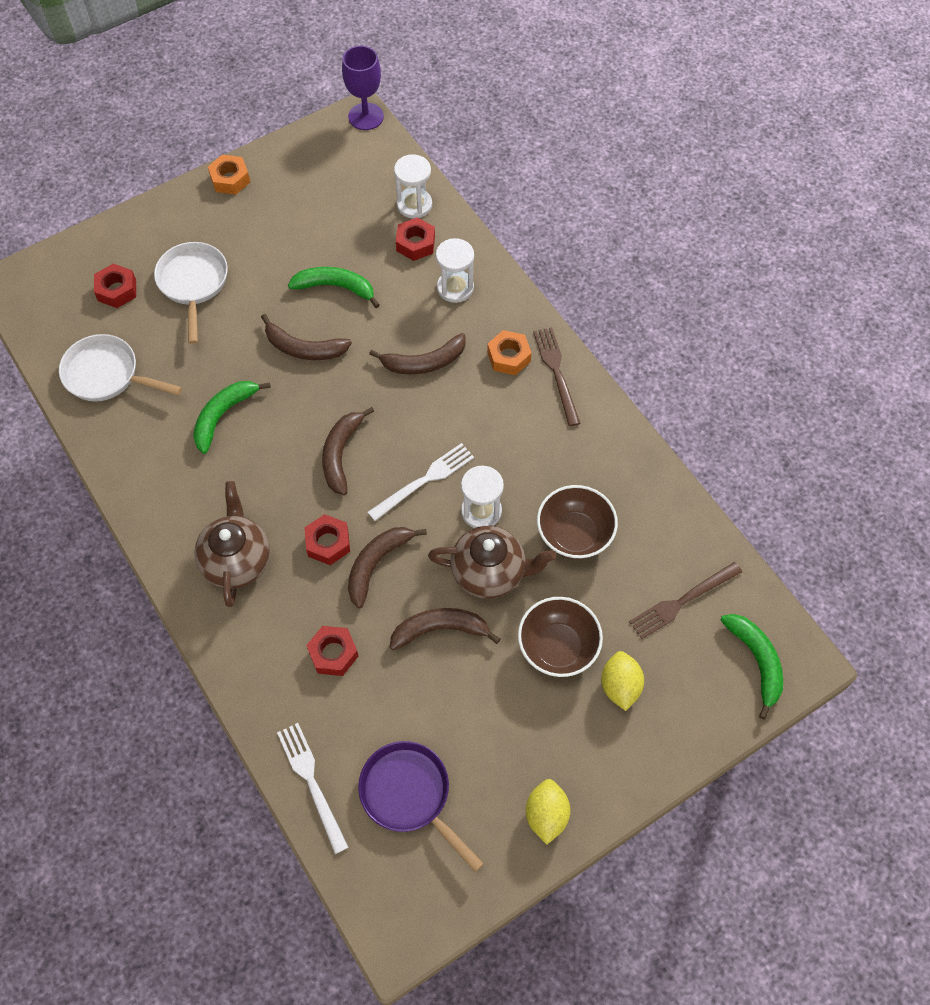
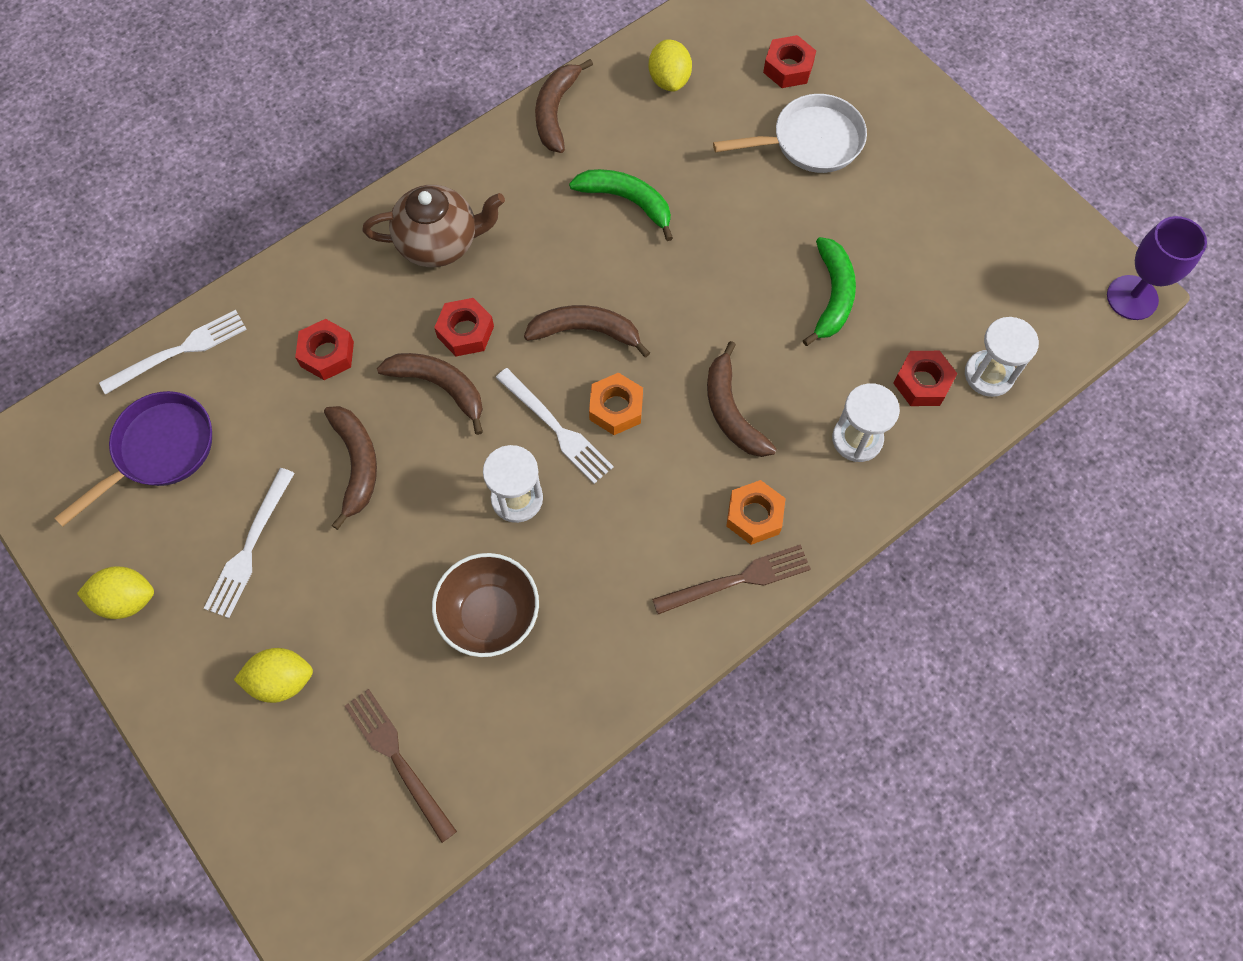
camera: 85 degrees right, 5 degrees up
(107, 375) = (669, 80): white pan -> yellow lemon
(230, 179) = (981, 155): orange nut -> orange nut (616, 408)
(304, 348) = (734, 272): brown banana -> brown banana (556, 111)
(490, 572) = (432, 515): brown teapot -> none
(506, 714) = (250, 546): none -> white fork
(557, 647) = (333, 602): brown bowl -> none
(756, 661) = (312, 861): green banana -> none

